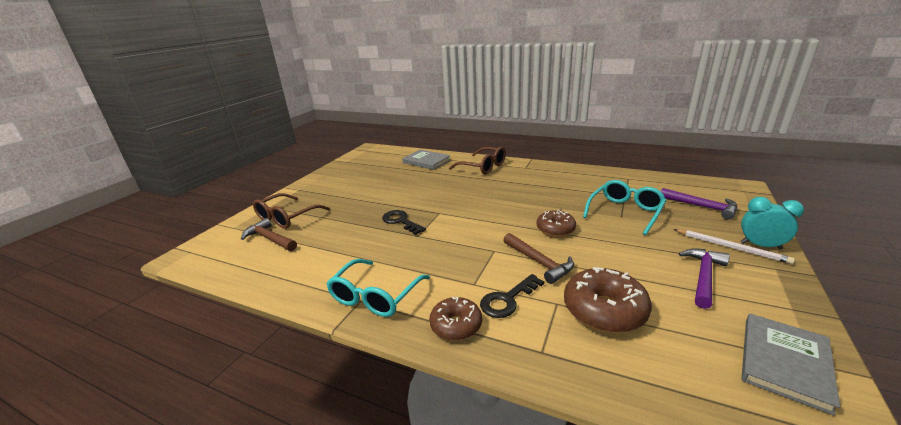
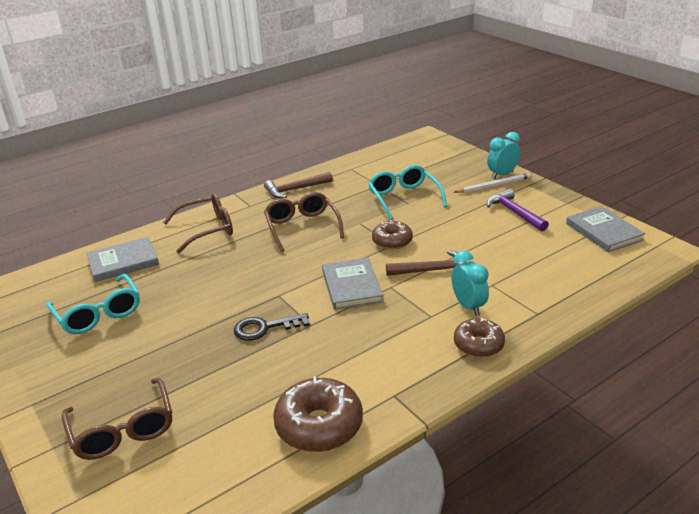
camera: 60 degrees left, 5 degrees up
(269, 239) = (171, 456): brown hammer -> brown hammer (295, 189)
(375, 296) = (396, 383): turquoise glasses -> turquoise glasses (98, 313)
(476, 234) = (351, 286): none -> grey book
(507, 300) = (468, 306): black key -> turquoise clock
(525, 191) = (302, 227): none -> brown glasses
(604, 310) = (516, 268): brown donut -> brown donut (319, 425)
(702, 207) = (434, 165): purple hammer -> none

